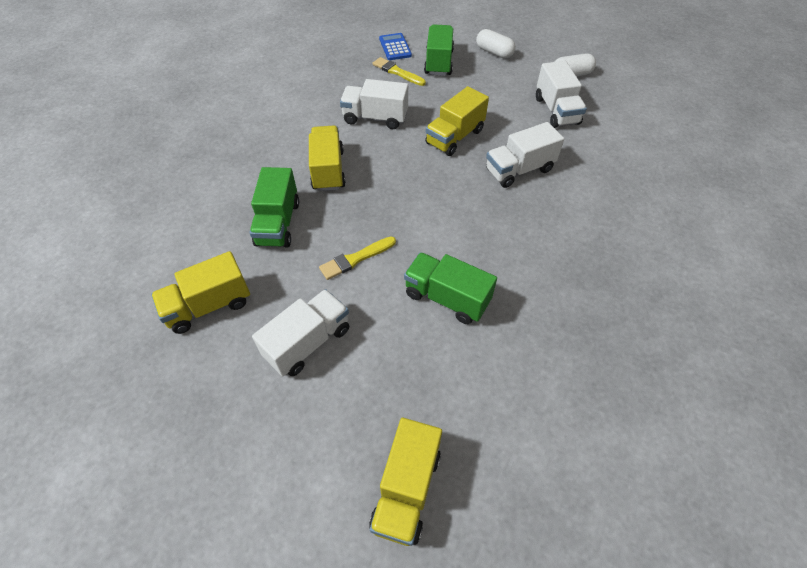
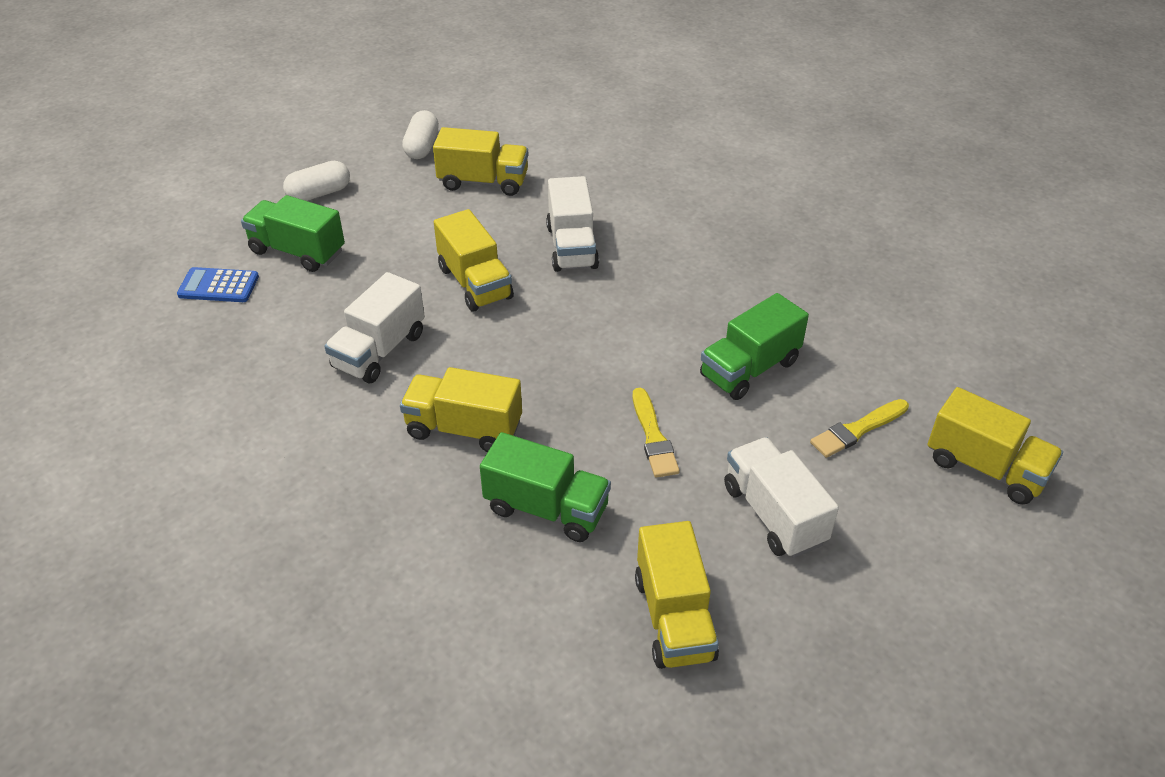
camera: 70 degrees left, 10 degrees down
(397, 72) = (285, 300): yellow brush -> yellow brush (857, 430)
(556, 111) = (483, 182): white truck -> yellow truck

